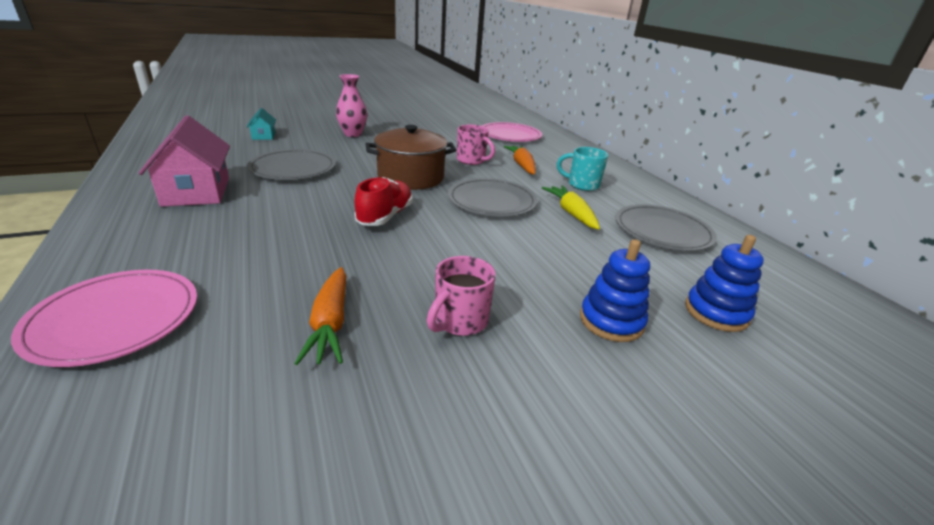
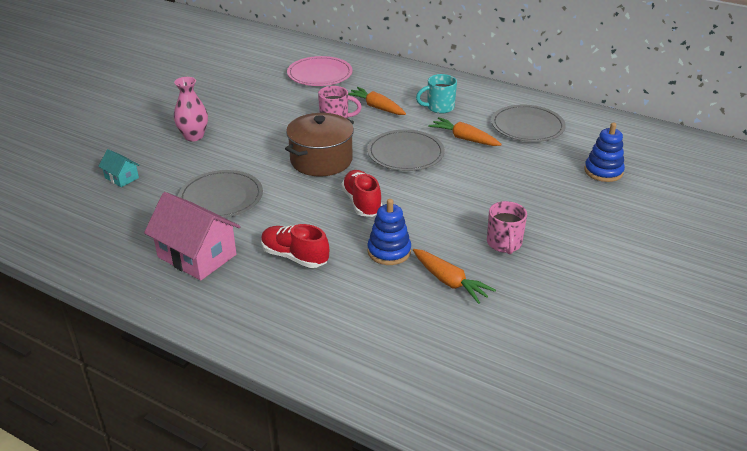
camera: 35 degrees left, 5 degrees up
(115, 319) = (343, 346): pink plate -> none
(252, 225) = (294, 257): none -> red shoe
(571, 213) = (464, 138): yellow carrot -> orange carrot
(611, 321) = (566, 203): blue stacking toy -> blue stacking toy (389, 251)

